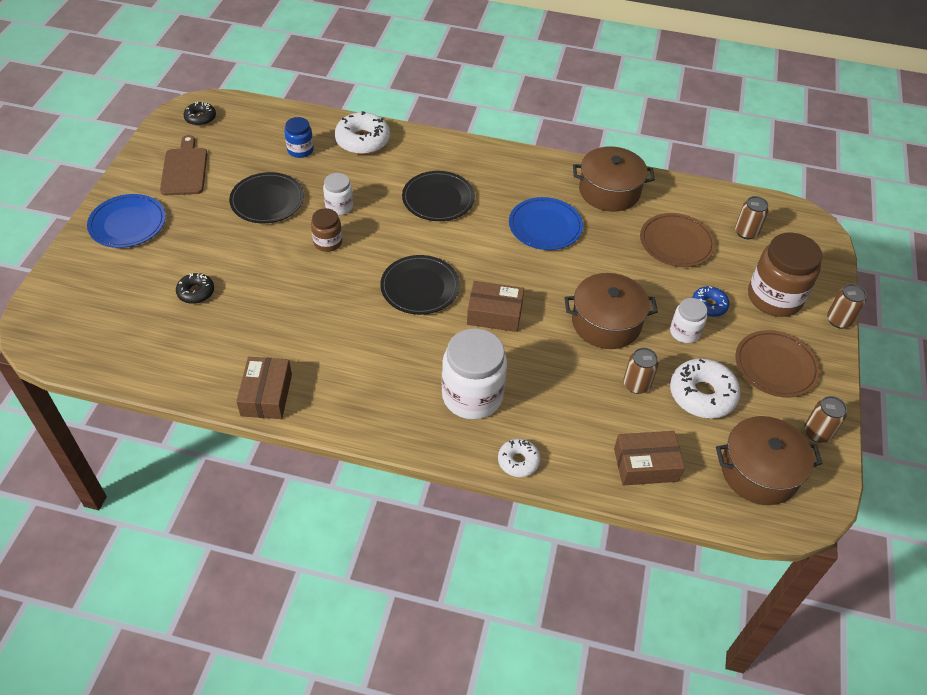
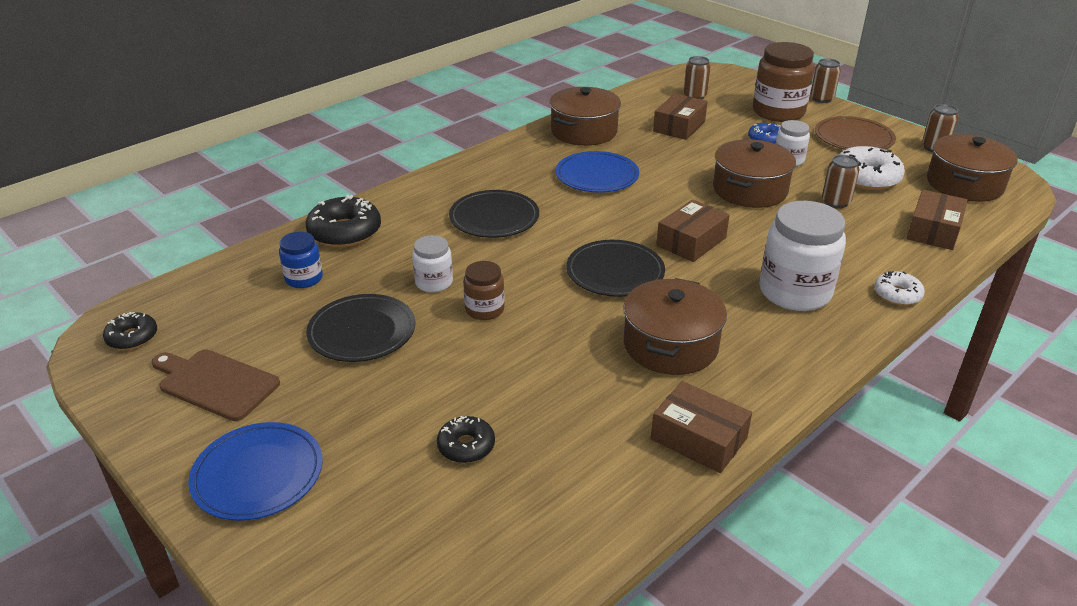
camera: 55 degrees left, 15 degrees down
(354, 348) = (670, 345): none -> brown pot
(362, 140) = (345, 232): white donut -> black donut
(676, 242) = (679, 126): brown plate -> brown box

